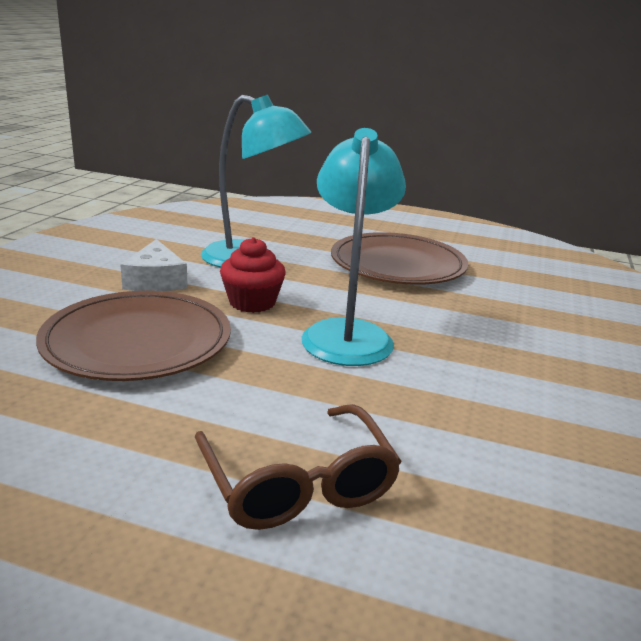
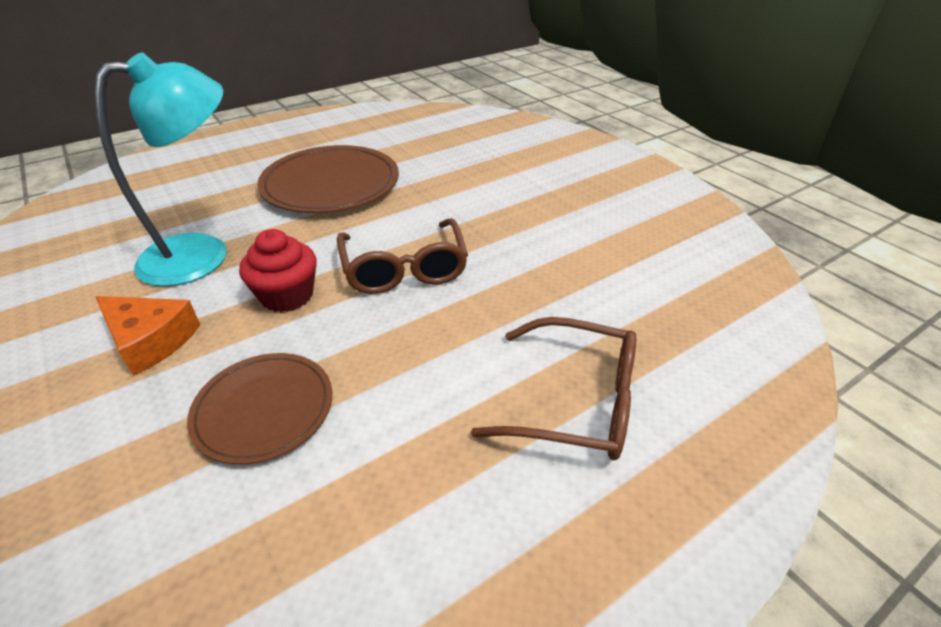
camera: 50 degrees left, 15 degrees up
(137, 341) = (264, 409): brown plate -> brown plate, size x0.62
(156, 280) = (150, 340): white cheese -> orange cheese
(348, 333) = (404, 269): turquoise lamp -> brown glasses

